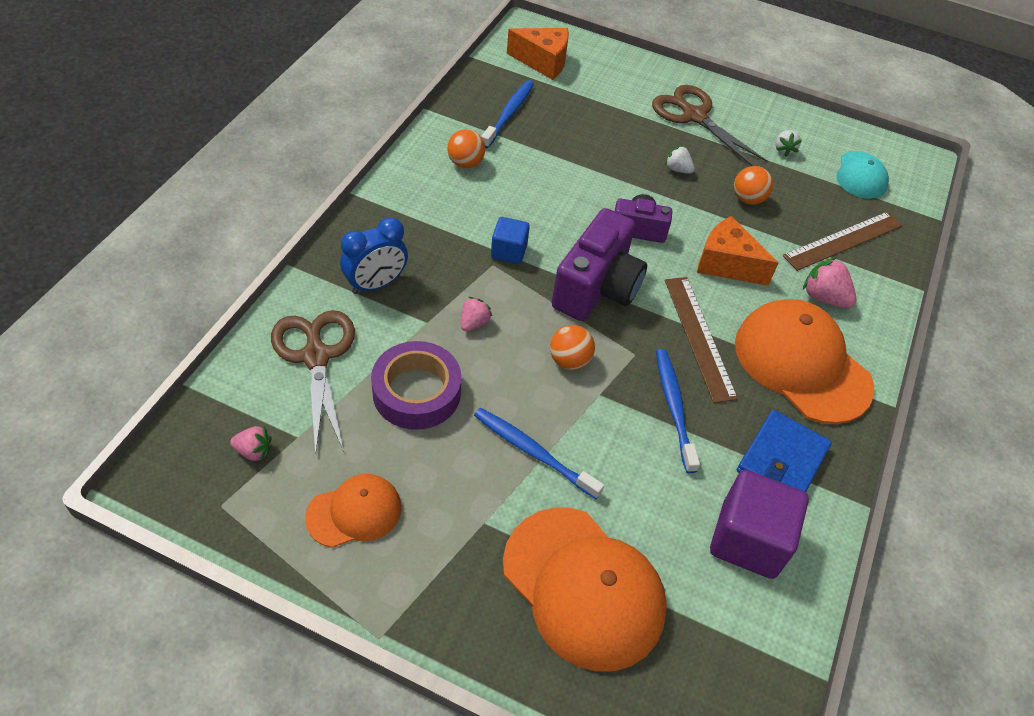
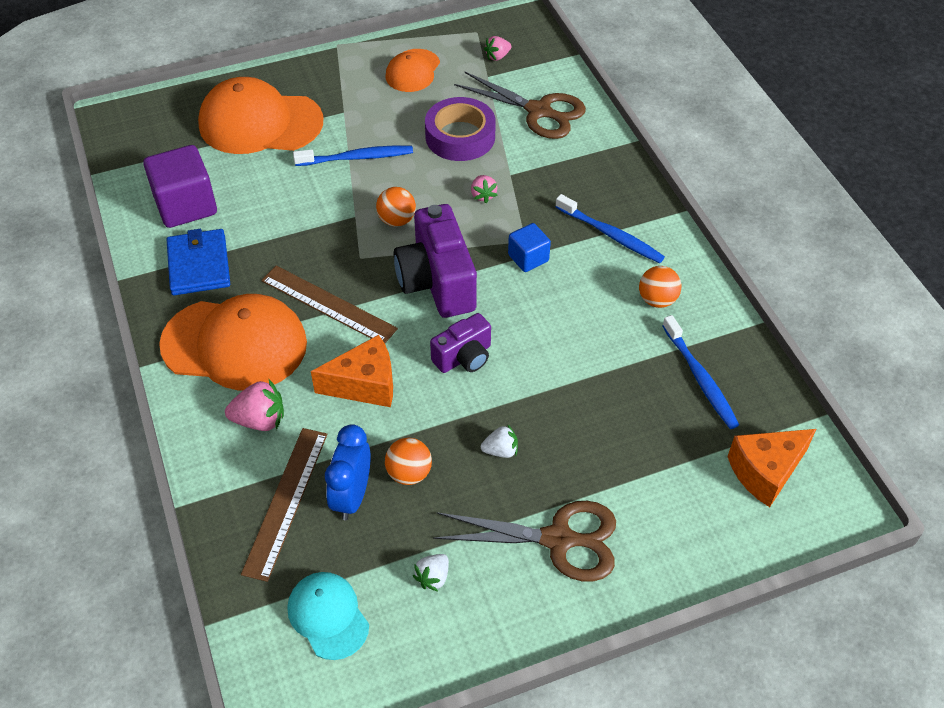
camera: 140 degrees right, 0 degrees up
(376, 284) = (572, 170): blue clock -> blue clock (352, 496)
(674, 407) = (299, 244): blue toothbrush -> blue toothbrush (611, 235)
(784, 150) = (433, 577): white strawberry -> white strawberry turned 105 degrees counterclockwise

